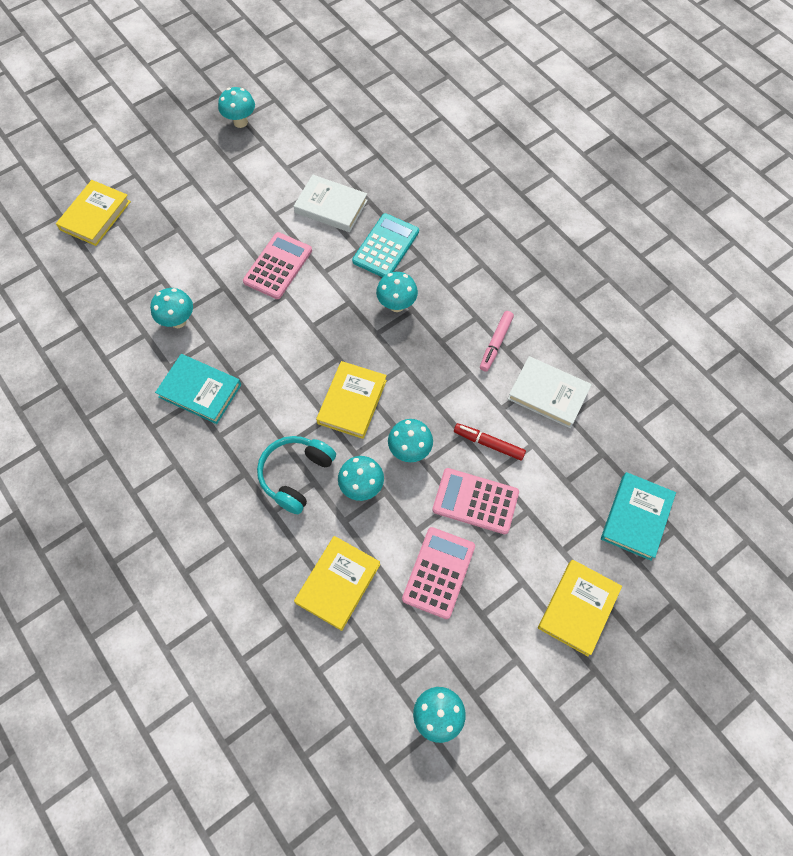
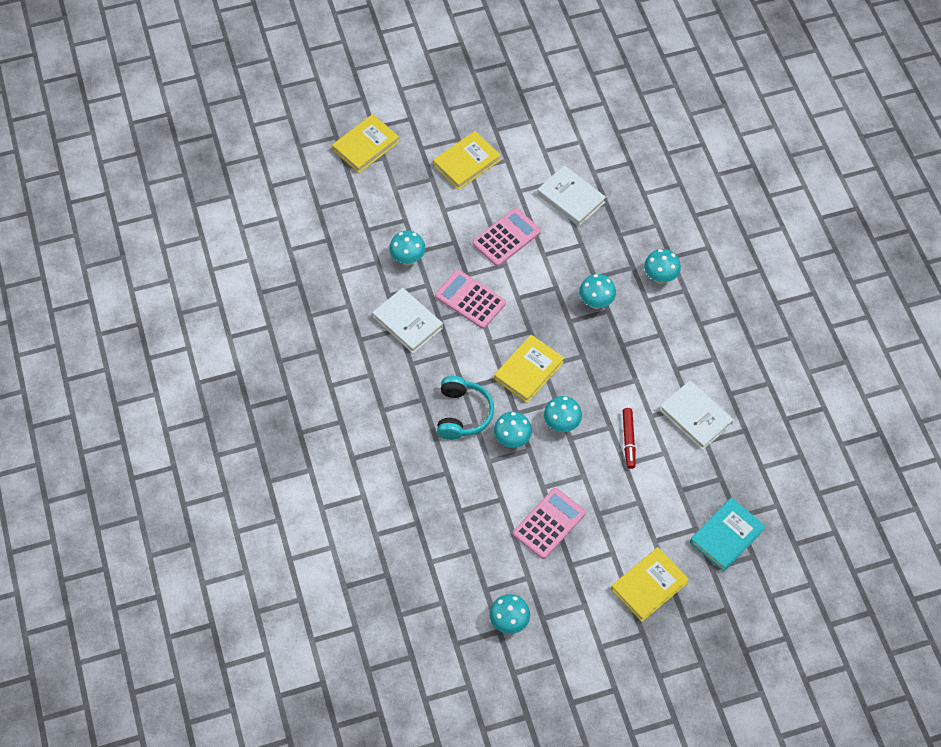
camera: 20 degrees right, 5 degrees down
(200, 391) = (408, 322): turquoise book -> white book
(240, 122) = (517, 95): turquoise mushroom -> turquoise mushroom (660, 277)
(296, 475) = (462, 414): turquoise headphones -> turquoise headphones turned 135 degrees clockwise
(338, 583) = (467, 505): yellow book -> yellow book (466, 163)
(385, 246) = (605, 248): turquoise calculator -> none
(475, 501) = (599, 481): pink calculator -> pink calculator (470, 300)
(488, 444) = (628, 440): red marker -> red marker turned 135 degrees counterclockwise
(496, 343) = (668, 361): pink marker -> none

